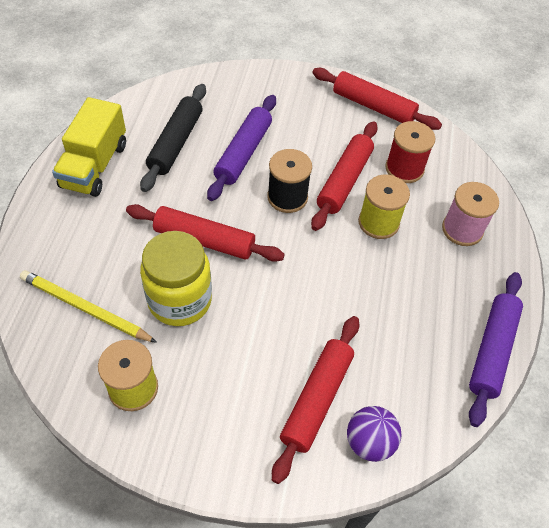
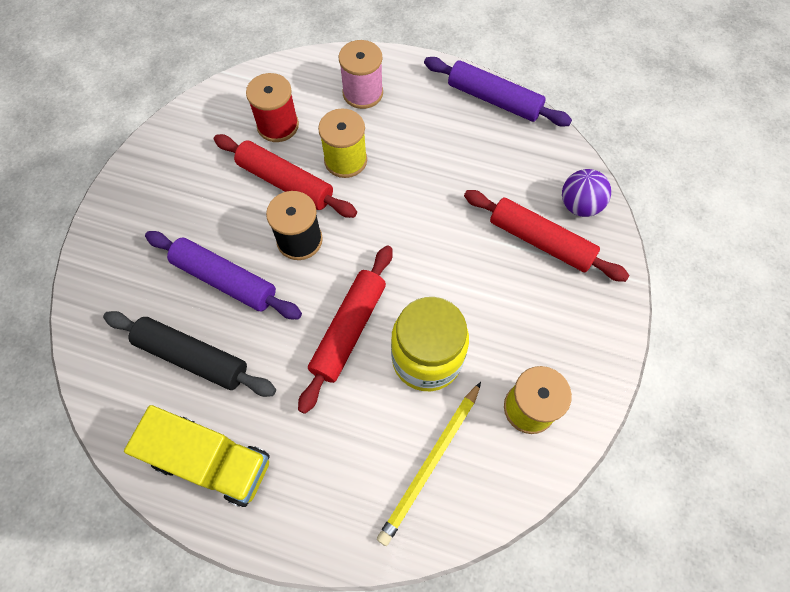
camera: 80 degrees left, 10 degrees up
(373, 106) = (180, 138): red rolling pin -> none

